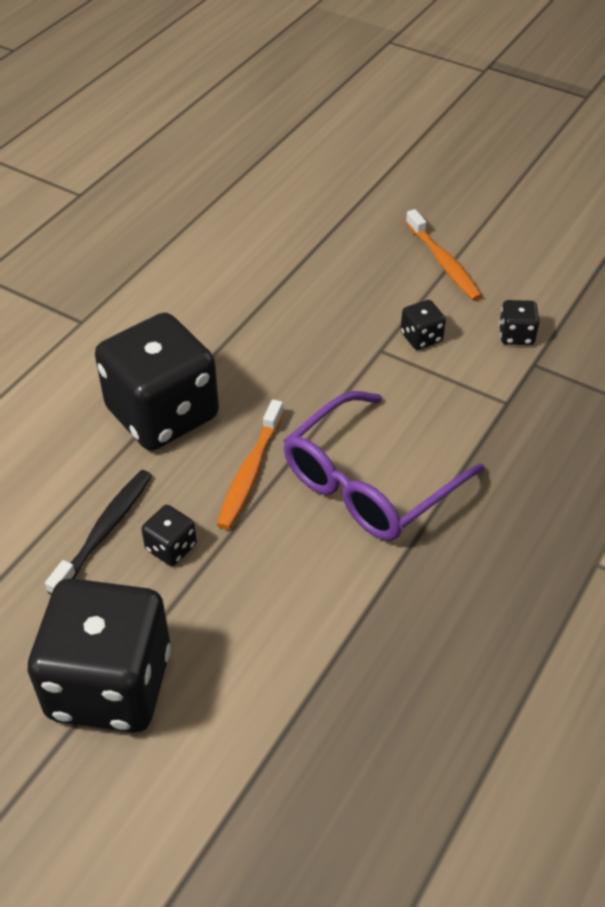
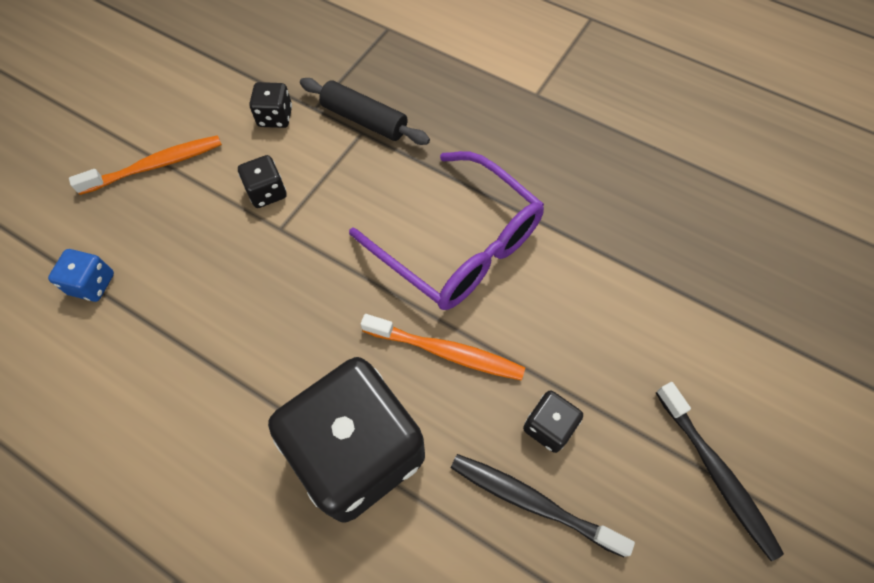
camera: 90 degrees left, 15 degrees up
(110, 684) = (716, 473): black dice -> black toothbrush
(319, 245) = (92, 284): none -> blue dice
(525, 404) = (364, 120): none -> black rolling pin

